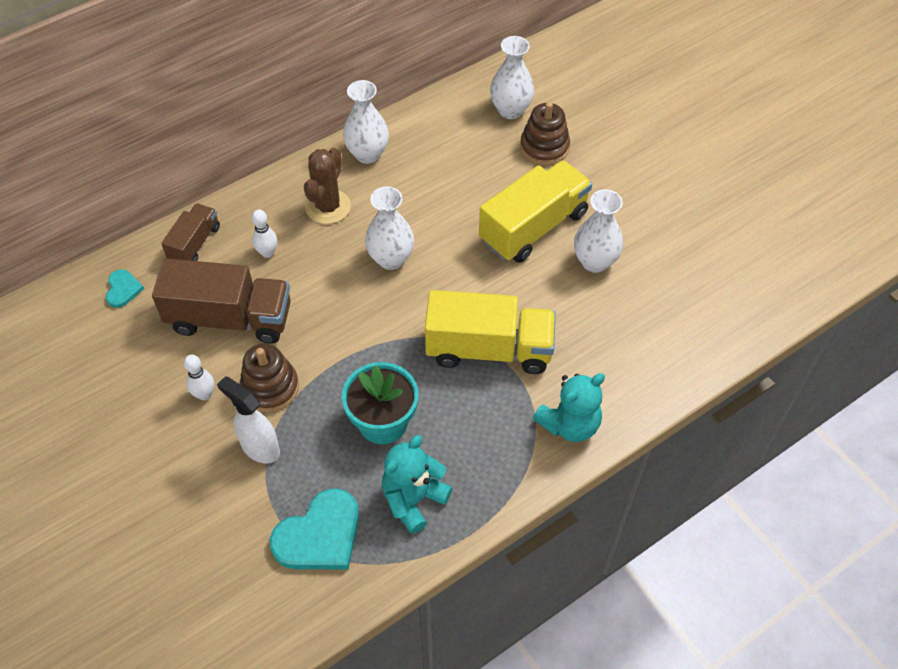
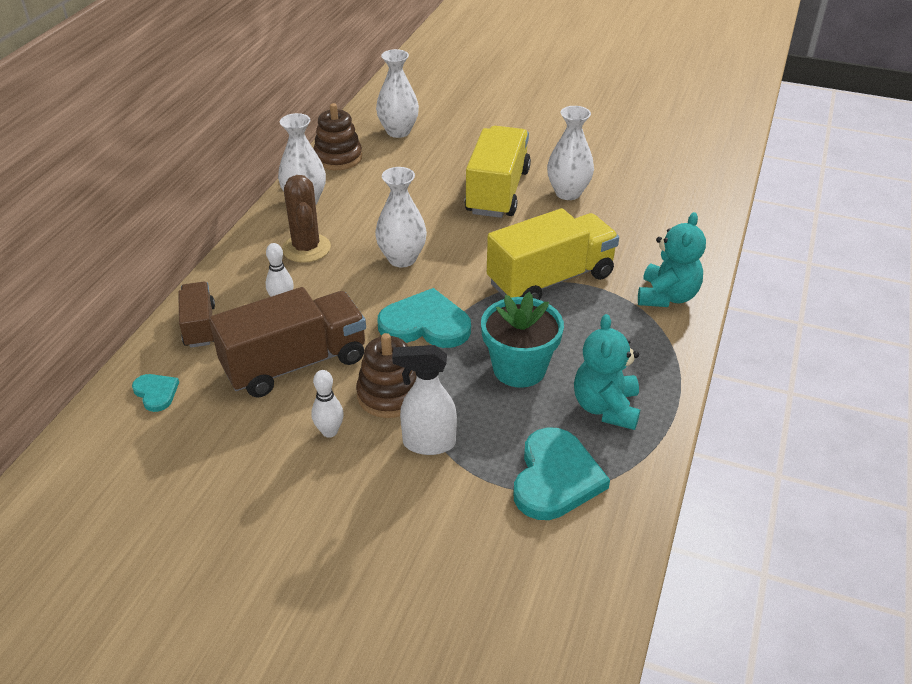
camera: 35 degrees left, 15 degrees down
(352, 336) = (425, 324): none -> turquoise heart
(544, 147) = (450, 143): brown stacking toy -> brown stacking toy (338, 158)

